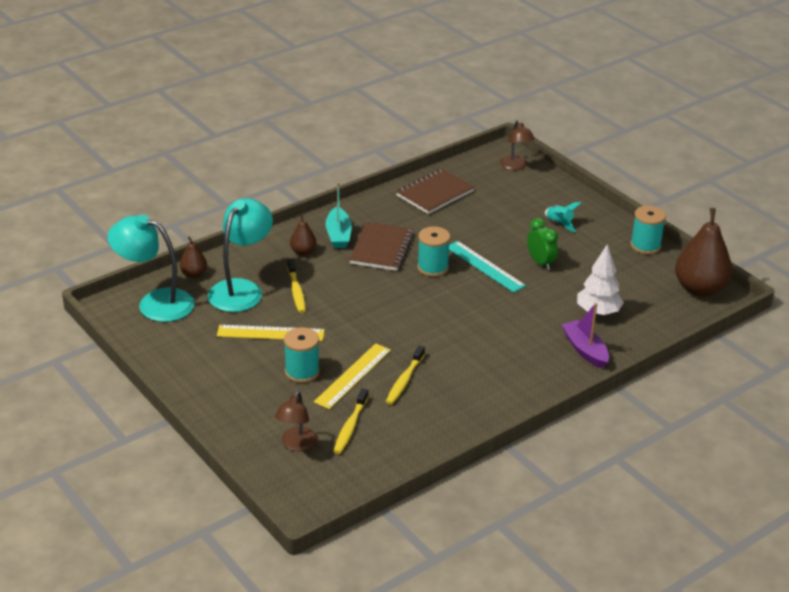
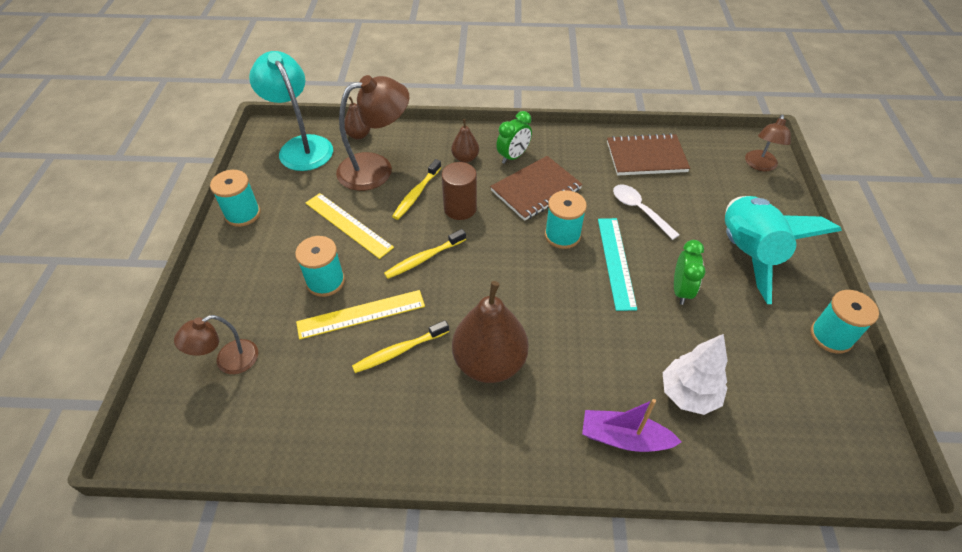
camera: 40 degrees right, 15 degrees up
(175, 366) = (243, 214): none -> turquoise spool
(241, 289) = (376, 168): turquoise lamp -> brown lamp
(338, 235) = (513, 156): turquoise boat -> green clock
(341, 285) = (460, 208): none -> brown cylinder
(350, 427) = (293, 373): yellow toothbrush -> yellow toothbrush (423, 258)
(466, 229) = (639, 210): none -> white spoon
(559, 223) = (748, 253): turquoise rocket -> turquoise rocket, size x2.42
(585, 350) = (624, 438): purple boat -> purple boat turned 90 degrees counterclockwise
(700, 289) = (856, 440): brown pear -> brown pear (489, 362)

